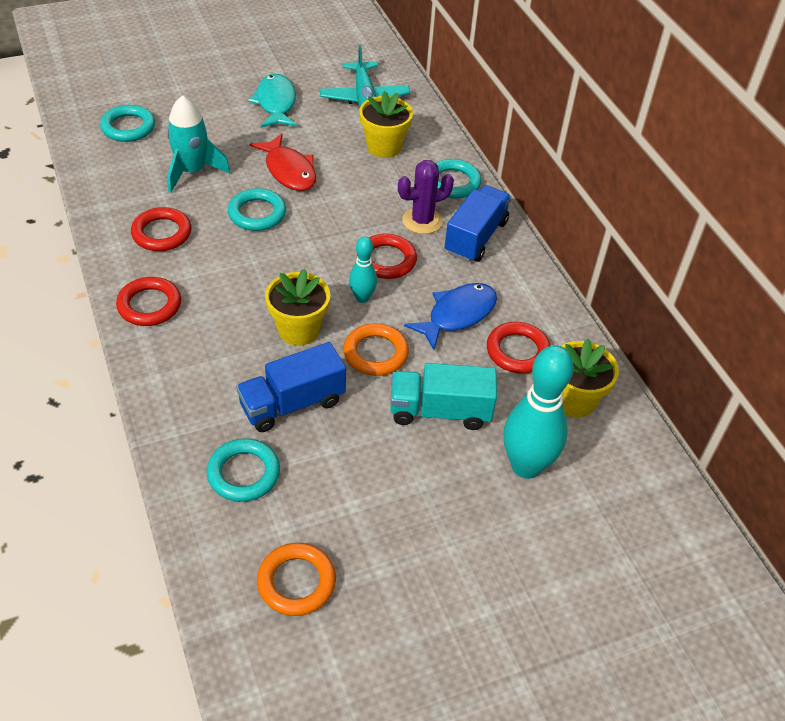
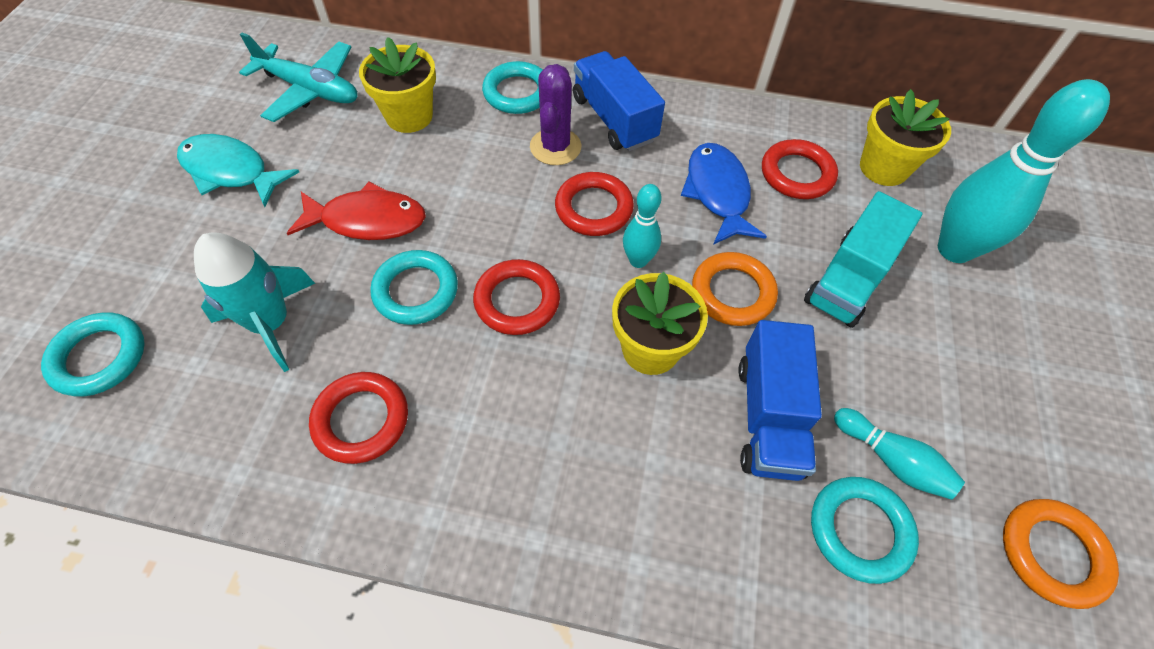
camera: 55 degrees left, 10 degrees up
(149, 305) = (492, 504): red ring -> red ring (517, 301)
(306, 476) = (891, 460): none -> turquoise bowling pin

